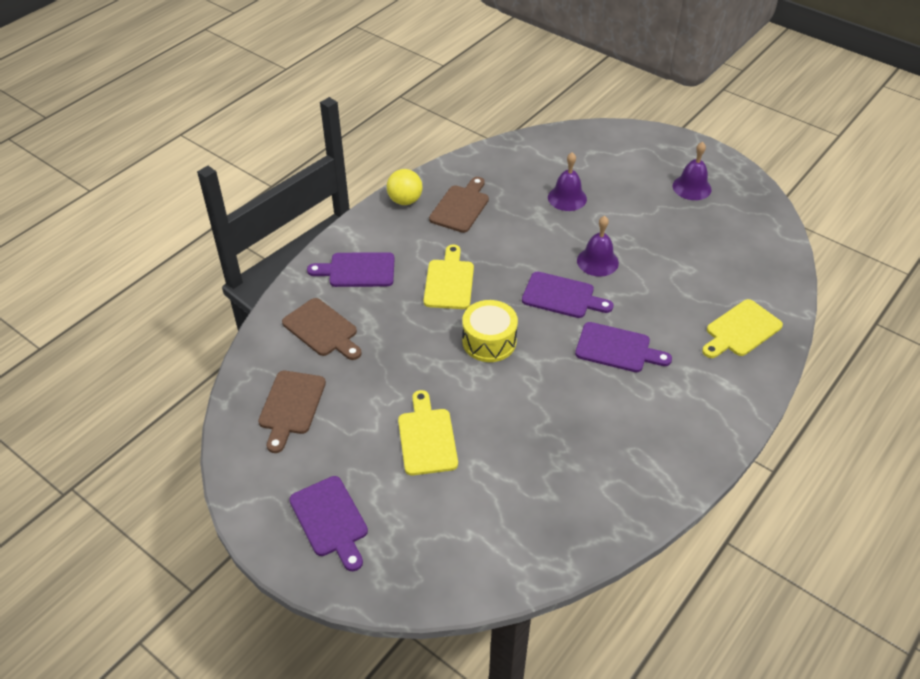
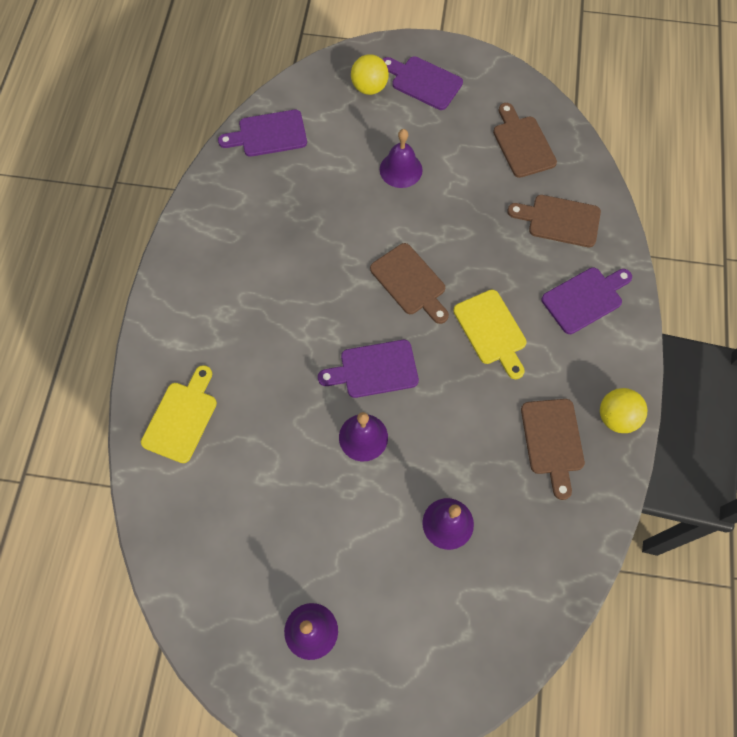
camera: 150 degrees right, 20 degrees up
(394, 544) = (369, 88): none -> yellow ball
(426, 438) = (401, 169): yellow cutting board -> purple bell
(489, 341) = (410, 282): yellow drum -> brown cutting board
(617, 348) = (292, 333): purple cutting board -> purple cutting board (268, 134)

